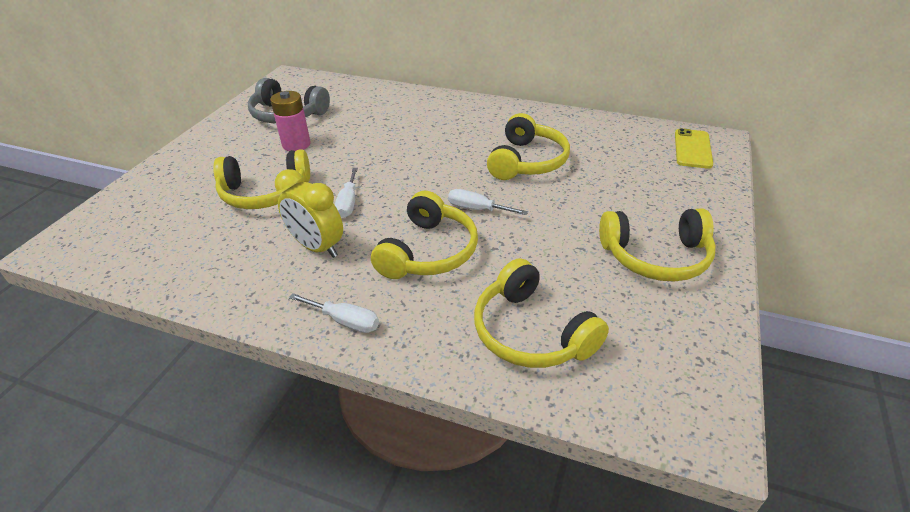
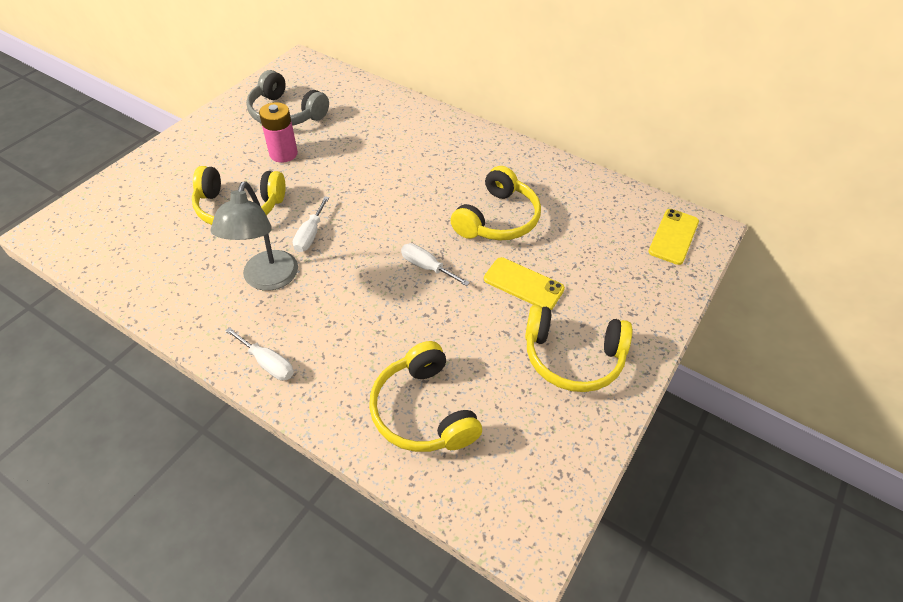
camera: 10 degrees right, 10 degrees up
(317, 247) = (267, 280): yellow clock -> grey lamp
(428, 251) = (364, 306): yellow headphones -> none
(577, 206) = (523, 284): none -> yellow phone

